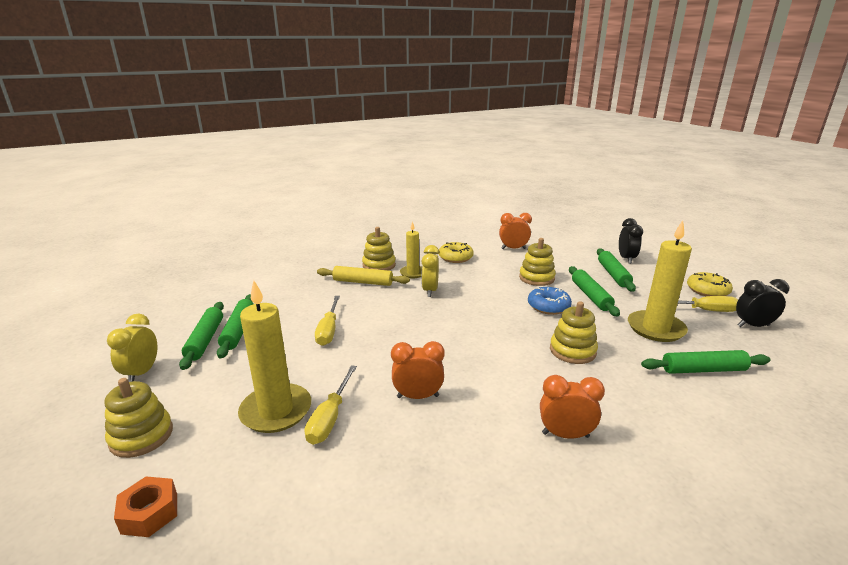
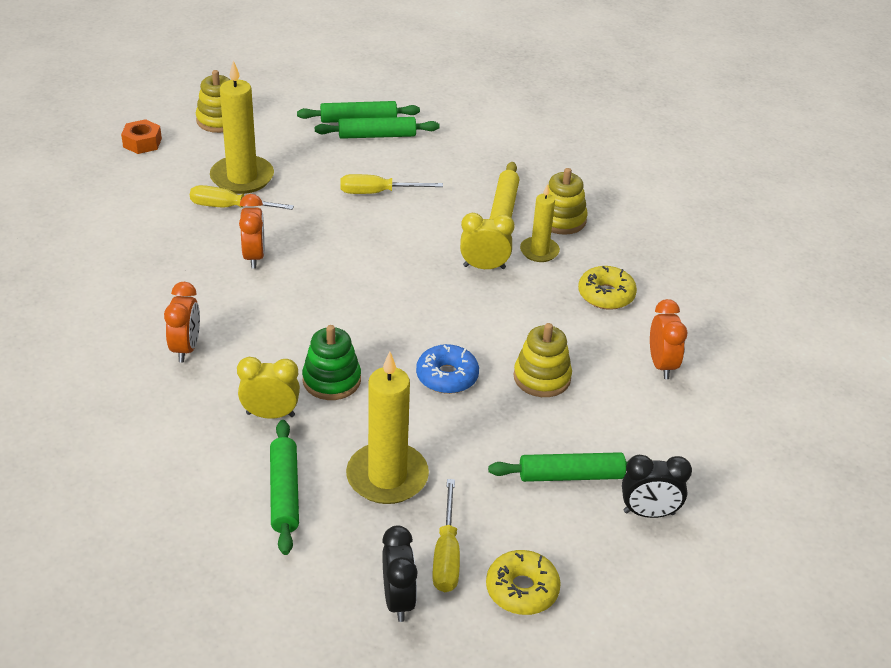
camera: 85 degrees right, 15 degrees up
(142, 373) = (303, 99): yellow clock -> yellow clock (270, 414)
(572, 351) = (331, 380): yellow stacking toy -> green stacking toy
(590, 296) = (485, 429): green rolling pin -> none

